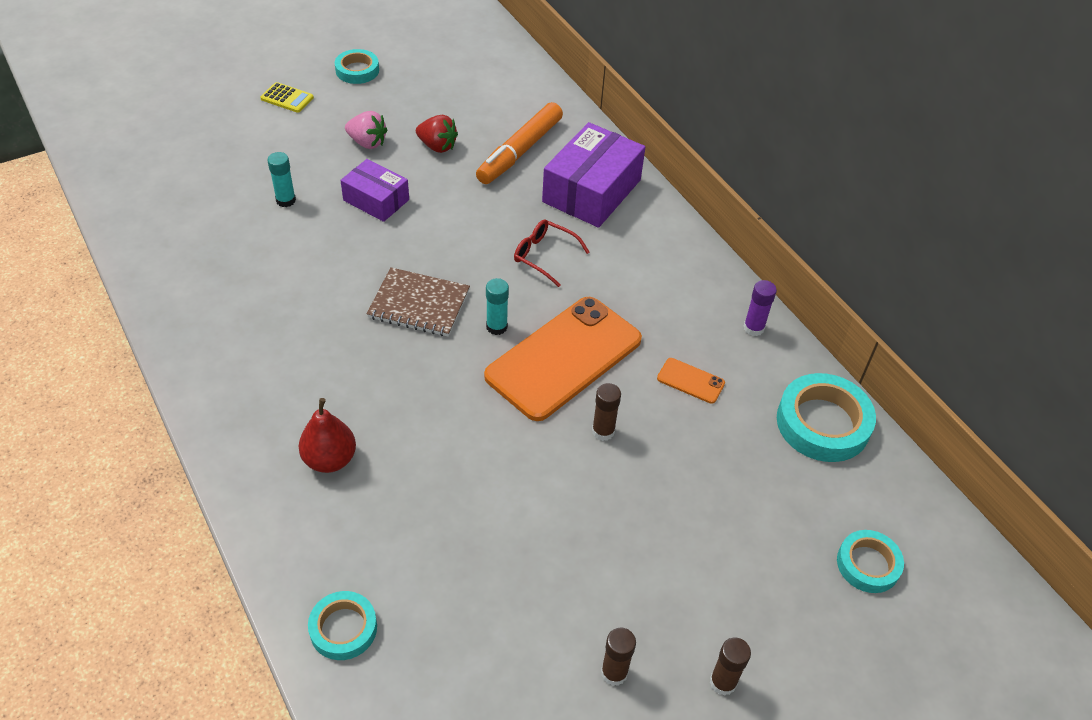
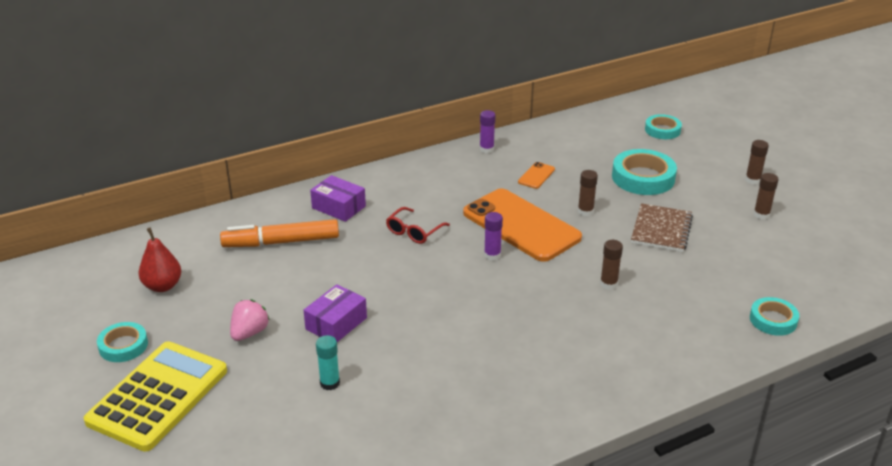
camera: 85 degrees left, 15 degrees down
(287, 98) = (158, 396): yellow calculator -> yellow calculator, size x2.48
(330, 459) = (636, 334): red pear -> red pear (163, 286)
(419, 304) = (469, 294): brown notebook -> brown notebook (661, 229)
(434, 441) = (608, 284): none -> brown glue stick
(437, 146) = (264, 288): red strawberry -> none
(496, 327) = (492, 255): turquoise glue stick -> purple glue stick
(519, 151) = (281, 242): orange marker -> orange marker turned 135 degrees clockwise
(591, 191) = (338, 207): purple box -> purple box, size x0.60
(823, 423) = (564, 133): turquoise tape -> turquoise tape (643, 177)

